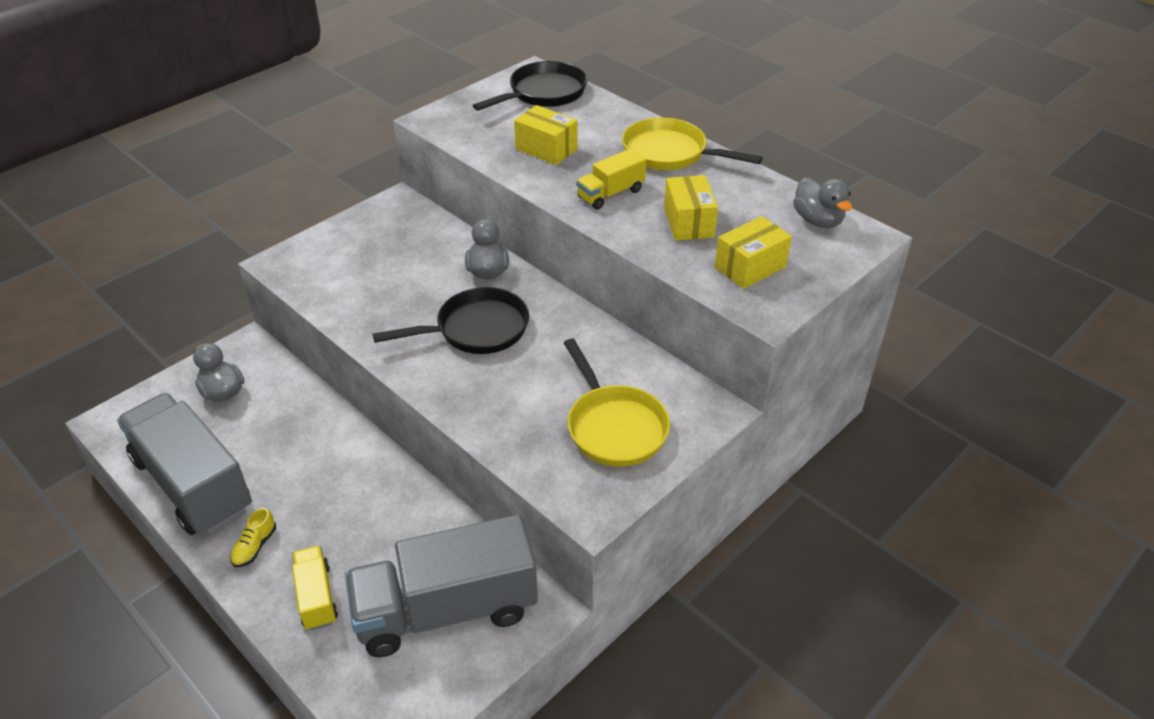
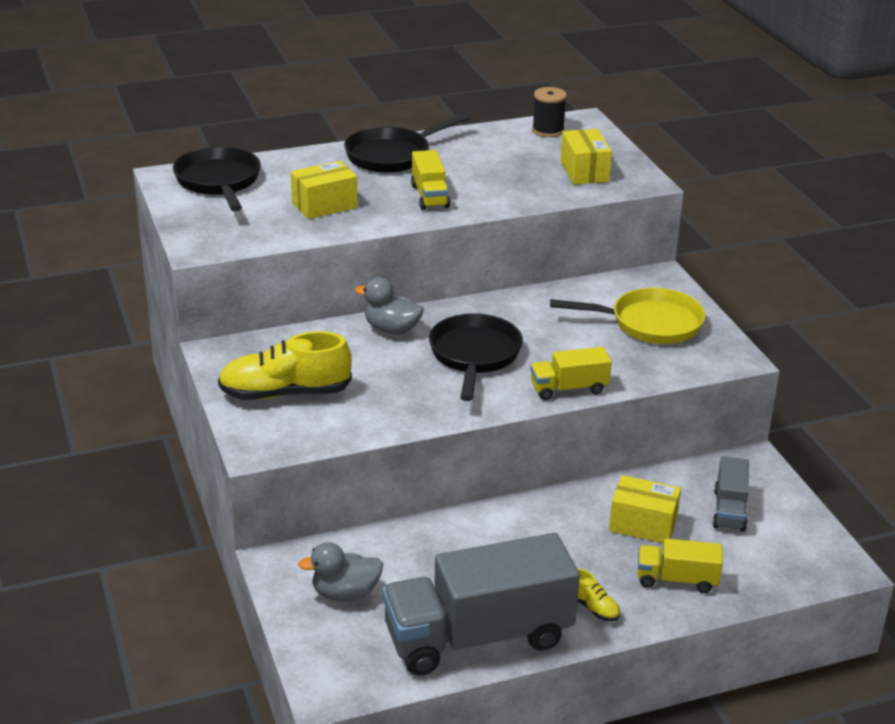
camera: 65 degrees left, 10 degrees down
(359, 250) = (285, 393): none -> yellow shoe
(446, 610) = (729, 510): grey truck -> grey truck, size x0.47
(457, 403) = (569, 389): none -> yellow truck
(670, 153) = (392, 155): yellow pan -> black pan
(688, 222) = (503, 177): yellow box -> yellow box (643, 524)
(818, 221) = (548, 130): grey duck -> black spool

